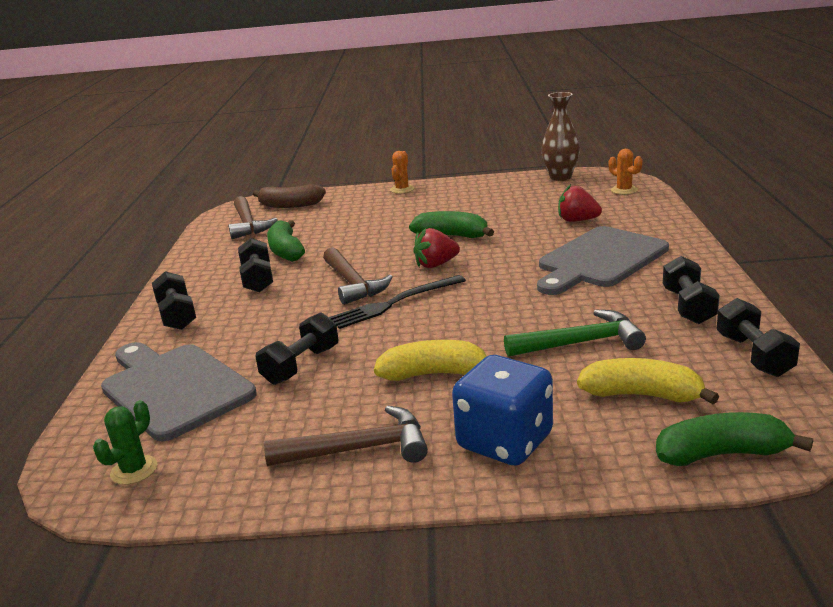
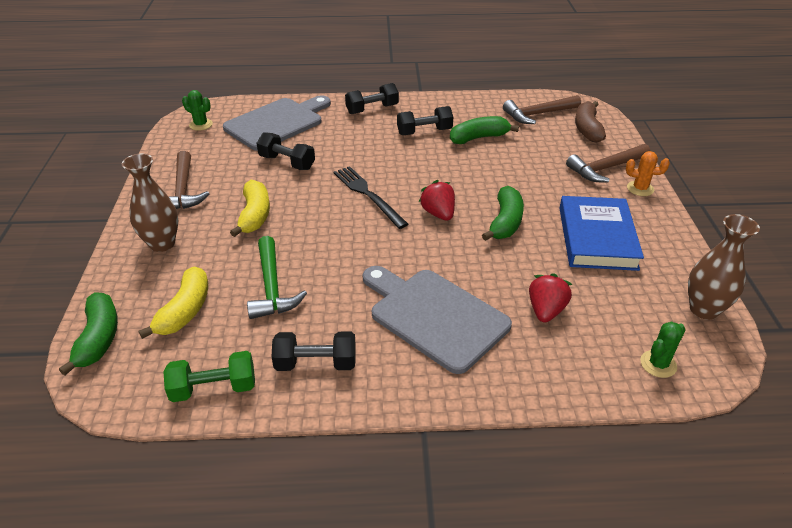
camera: 85 degrees right, 15 degrees up
(352, 284) = (407, 173): brown hammer -> brown hammer (605, 168)
(475, 204) = (597, 238): none -> blue book
(505, 442) = (162, 244): blue dice -> brown vase
(624, 190) = (658, 364): orange cactus -> green cactus
(753, 355) = (214, 388): black dumbbell -> green dumbbell

